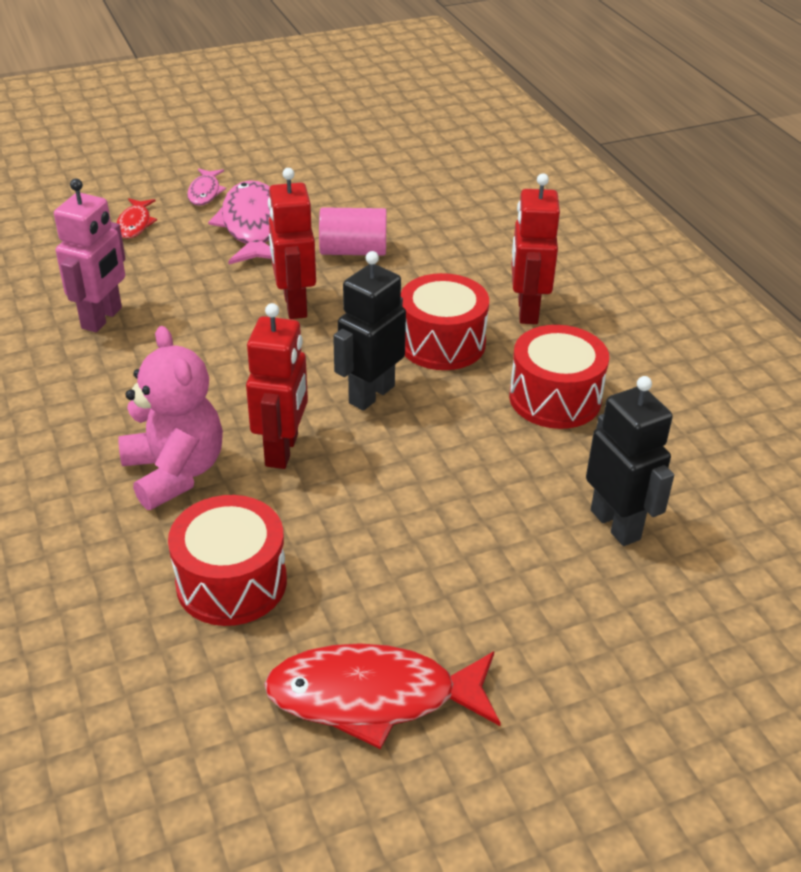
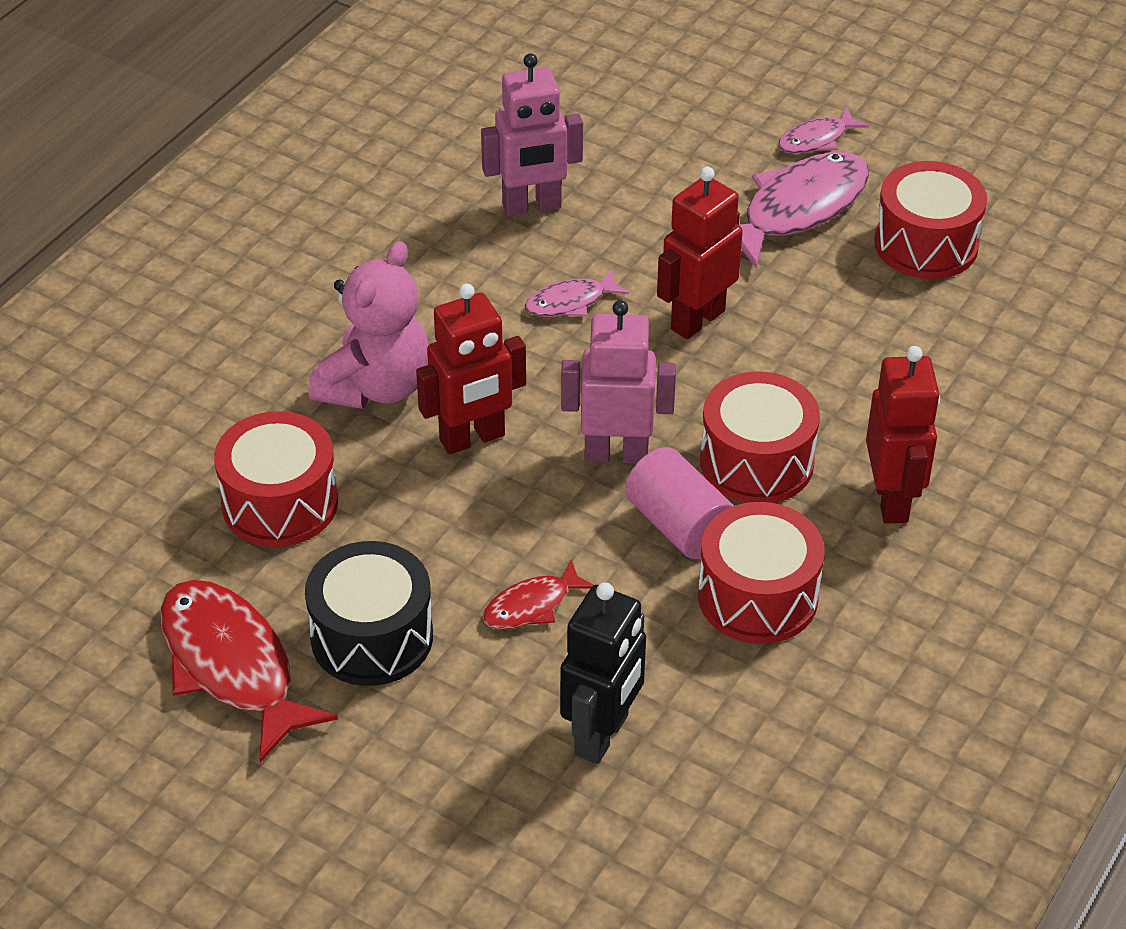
camera: 55 degrees right, 5 degrees up
(135, 224) = (701, 129): red fish -> red fish (532, 605)
(212, 346) = (570, 302): none -> pink fish
(340, 201) = (926, 244): none -> red drum
(353, 251) = (843, 307): pink cylinder -> pink cylinder (679, 525)
(371, 394) = (616, 454): black robot -> pink robot
(420, 597) = (372, 637): none -> black drum
(527, 311) = (892, 500): red robot -> red robot turned 120 degrees clockwise

